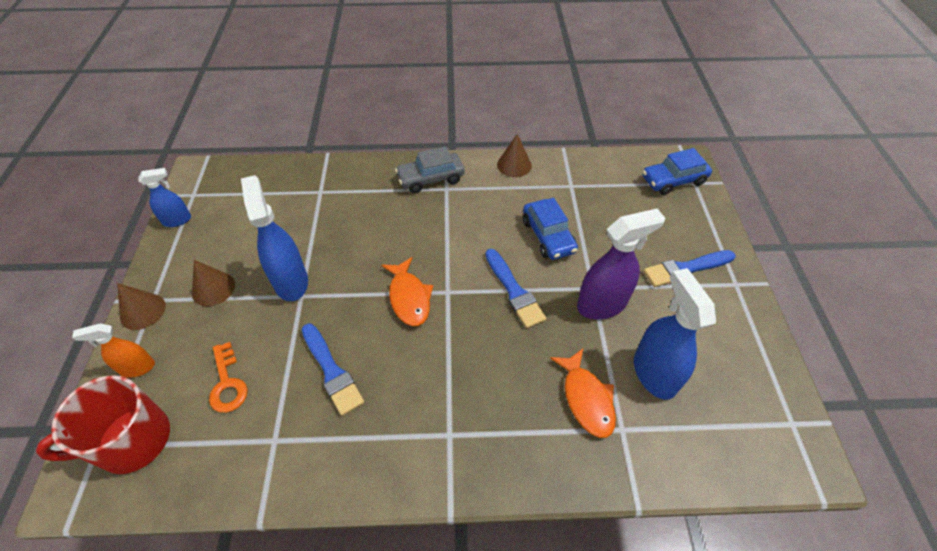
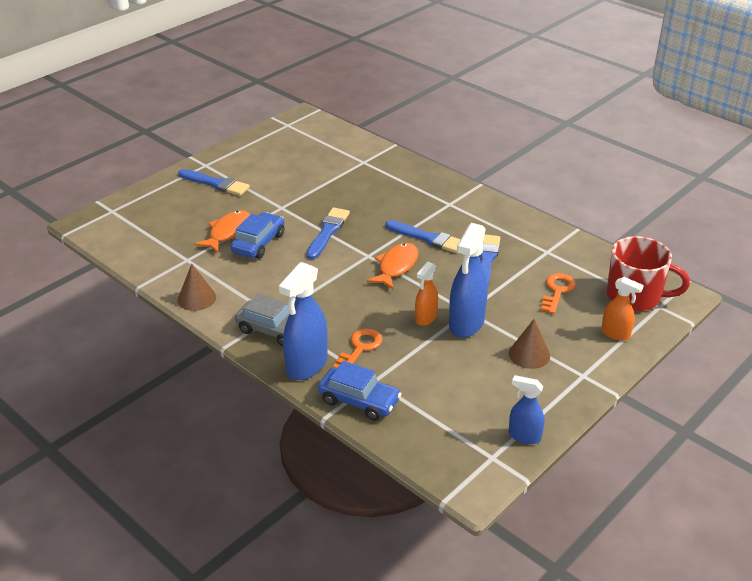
camera: 135 degrees left, 15 degrees down
(143, 311) = (595, 370): brown cone -> none
(330, 263) = (425, 318): none -> orange spray bottle
(355, 206) = (360, 348): none -> orange key
(417, 357) = (428, 238): none -> blue brush
(586, 399) = (363, 177): orange fish -> orange fish (228, 232)
(602, 304) = (290, 198): purple spray bottle -> none
(654, 373) = (315, 166): blue spray bottle -> blue spray bottle (306, 365)
(673, 180) = (121, 220): blue car -> blue car (359, 401)

